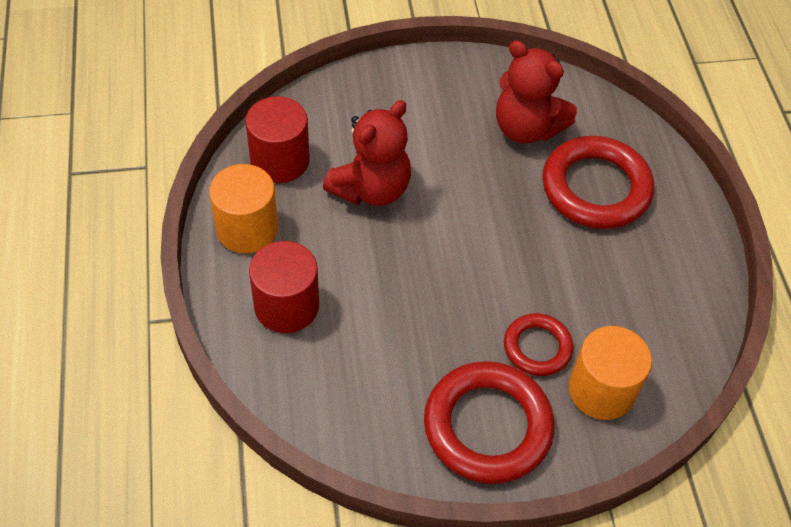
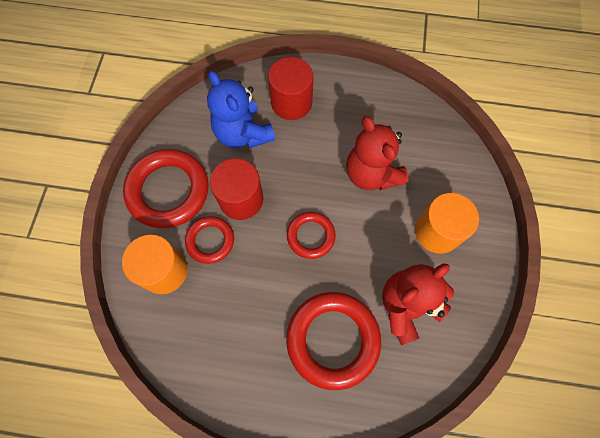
camera: 110 degrees right, 15 degrees up
(247, 229) = (356, 93): orange cylinder -> orange cylinder (437, 231)
(280, 160) = (410, 123): red cylinder -> red cylinder (241, 199)
(359, 355) = (243, 133): none -> blue teddy bear
(483, 236) = (311, 236): none -> red ring

